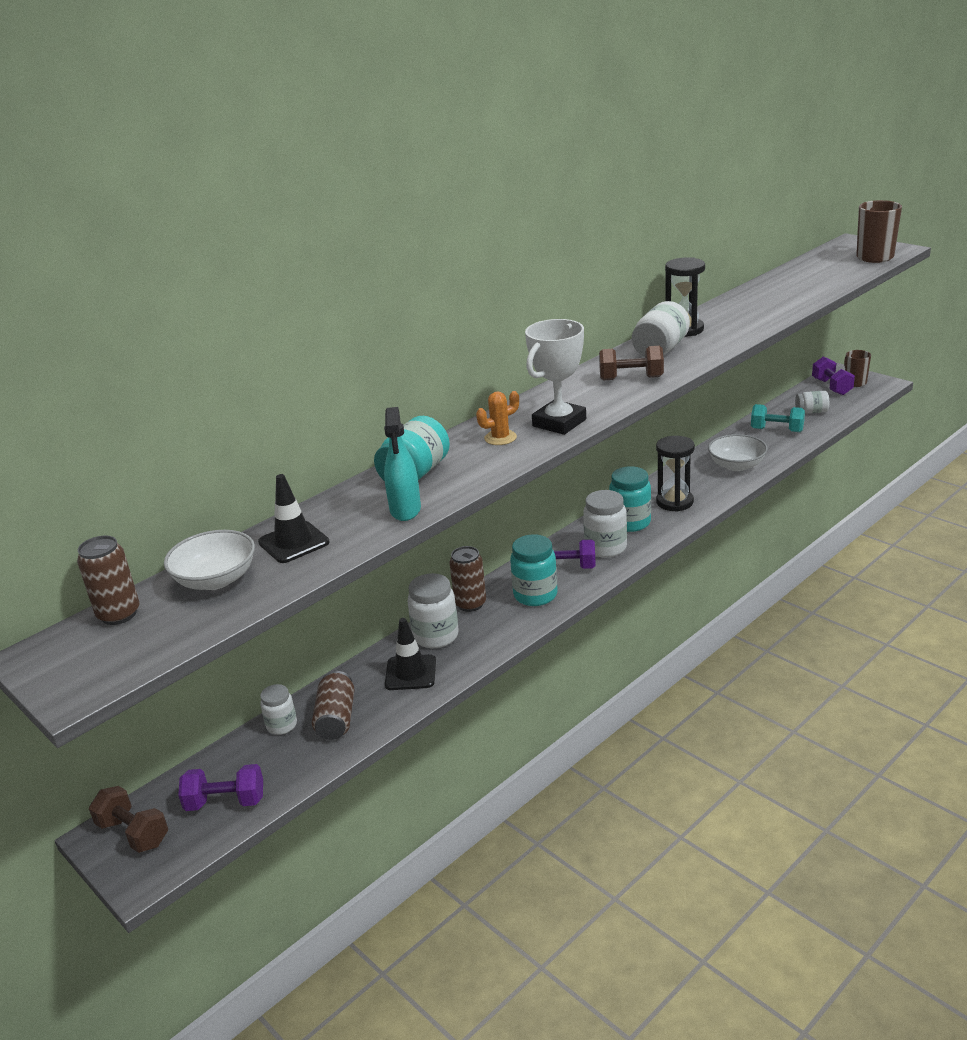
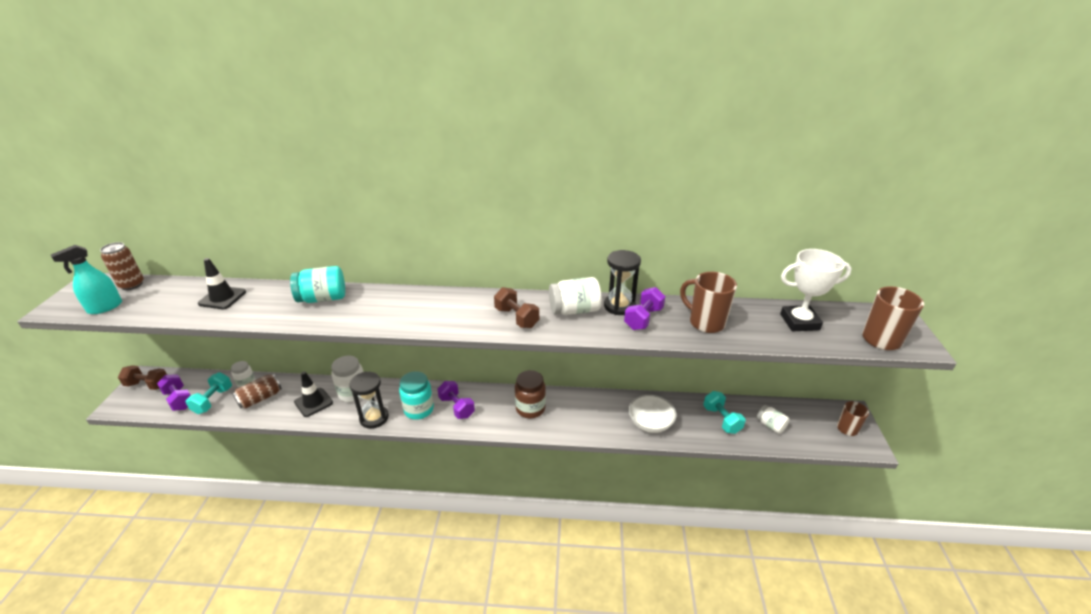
camera: 45 degrees right, 5 degrees up
(133, 833) = (148, 385): brown dumbbell -> brown dumbbell turned 75 degrees counterclockwise
(216, 579) = (174, 294): white bowl -> none
(277, 766) = (213, 400): none -> turquoise dumbbell
(405, 510) = (276, 315): turquoise spray bottle -> turquoise spray bottle (105, 307)
(470, 604) = (392, 389): brown can -> none
(500, 438) = (389, 306): orange cactus -> none
(559, 423) = (426, 318): white trophy -> white trophy (799, 322)
(605, 548) = (492, 412): white jar -> none
(630, 522) = (530, 408): turquoise jar -> brown jar
(674, 502) = (573, 416): black hourglass -> black hourglass (374, 418)
(763, 305) = (705, 323): none -> brown mug
(831, 387) = (822, 418): purple dumbbell -> purple dumbbell (643, 318)

